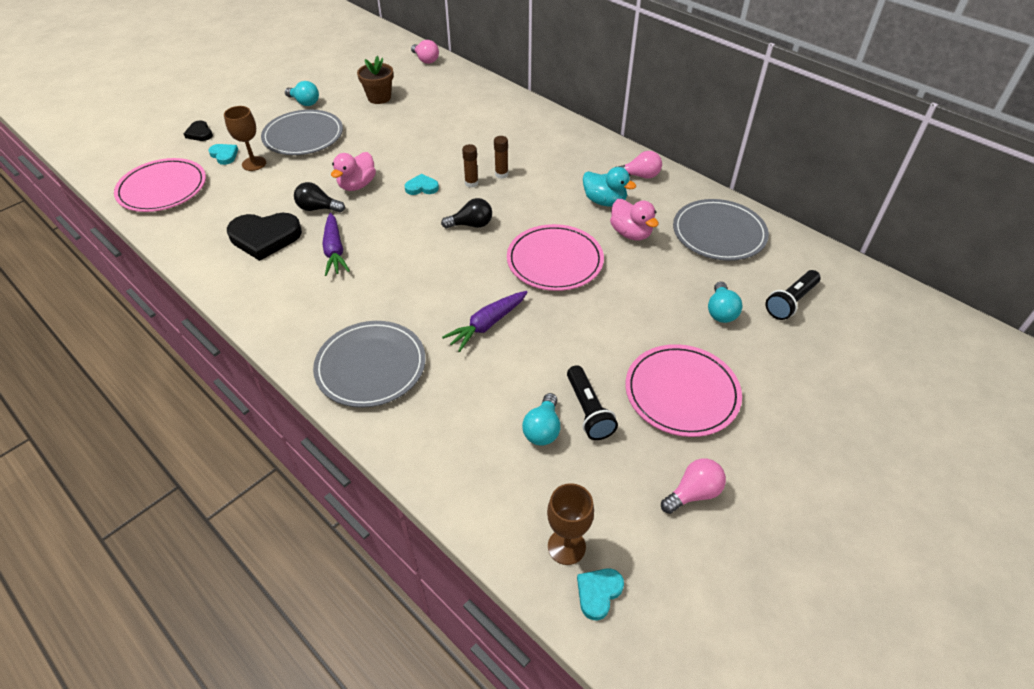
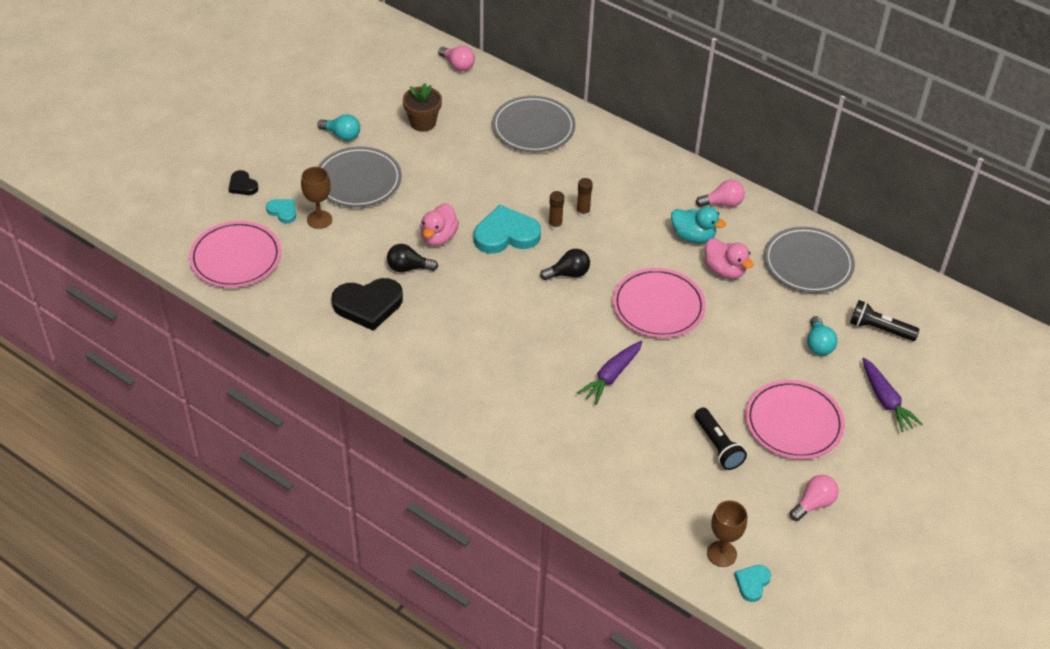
camera: 10 degrees left, 0 degrees up
(334, 251) = (443, 314): purple carrot -> purple carrot (886, 400)
(371, 366) = (518, 425): grey plate -> grey plate (533, 127)
(422, 187) = (506, 234): turquoise heart -> turquoise heart, size x1.96
(543, 429) = (683, 465): turquoise light bulb -> none
(791, 302) = (879, 329): black flashlight -> black flashlight turned 75 degrees clockwise

